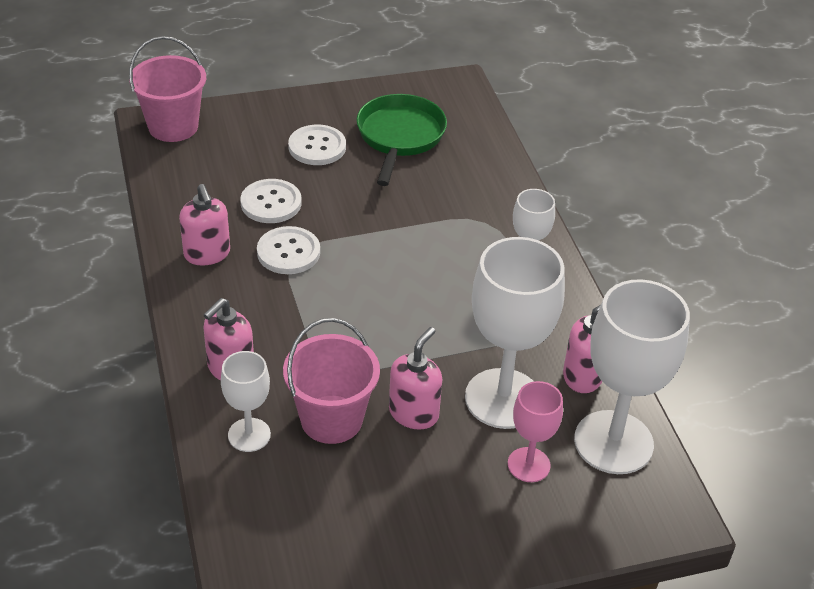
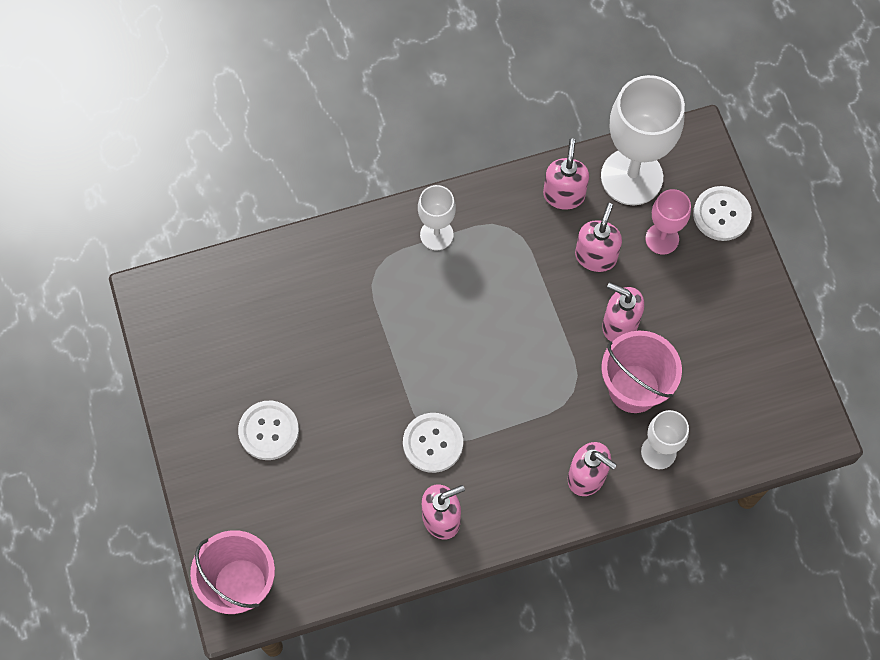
camera: 90 degrees left, 25 degrees up
(271, 203) = (362, 467): white button -> white button (721, 214)
(400, 137) = (247, 350): green pan -> none
(503, 398) = (596, 256): white goblet -> pink soap dispenser

